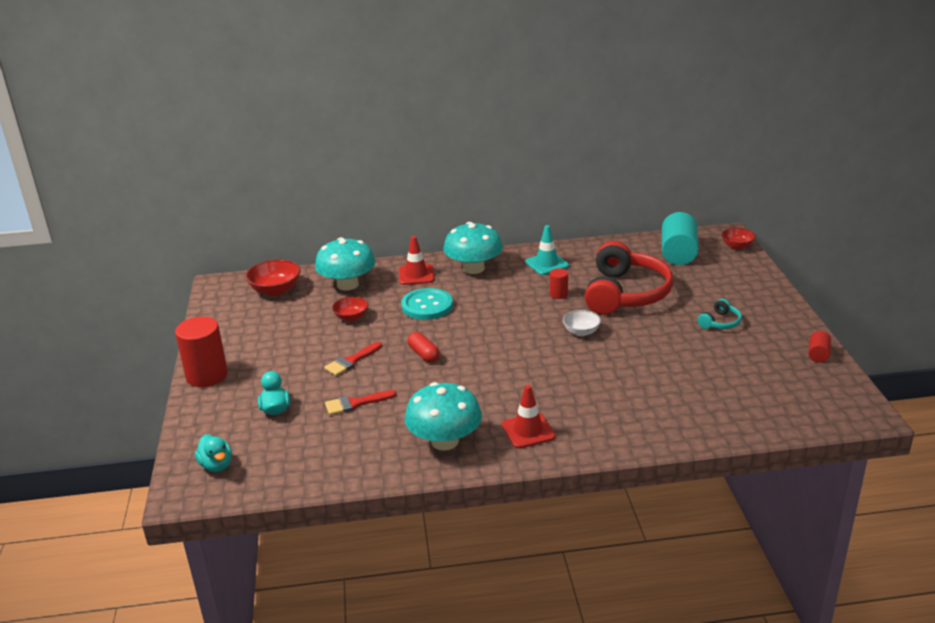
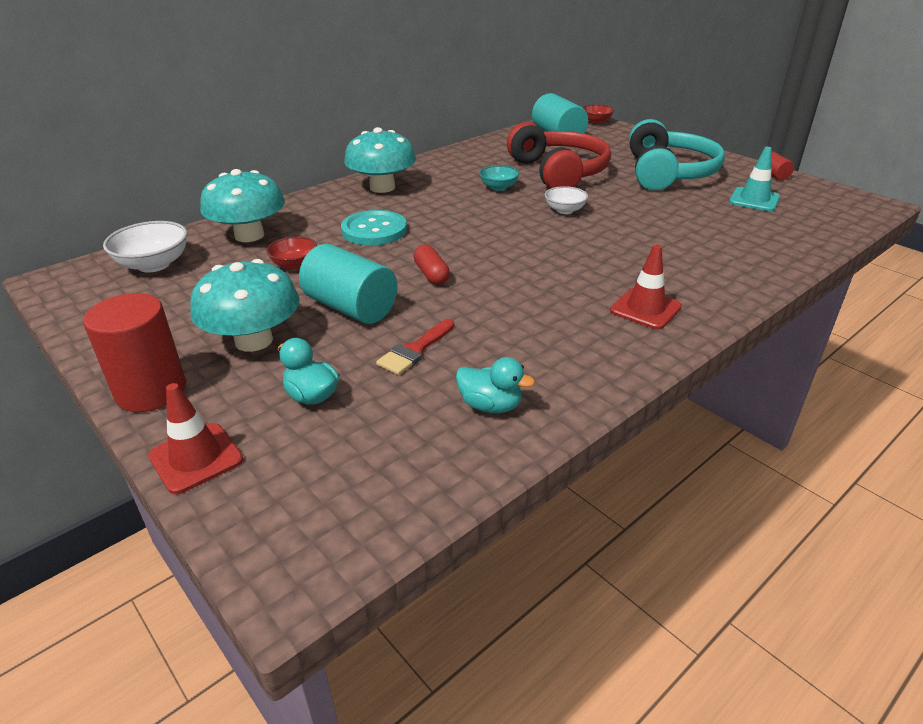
camera: 35 degrees left, 5 degrees up
(216, 465) = (303, 507): turquoise duck -> turquoise duck (490, 405)
(276, 290) = (154, 264): red bowl -> white bowl
(351, 361) = (351, 308): red brush -> turquoise cylinder
(416, 275) = (324, 207): red traffic cone -> red traffic cone (196, 458)
(424, 354) = (431, 274): red capsule -> red capsule turned 45 degrees clockwise
(444, 441) = (575, 351): turquoise mushroom -> turquoise mushroom (254, 340)
(547, 264) = (452, 168): turquoise traffic cone -> turquoise traffic cone (754, 200)
(558, 294) = (498, 187): red cylinder -> turquoise bowl
(720, 322) = (668, 173): turquoise headphones -> turquoise headphones, size x2.39

